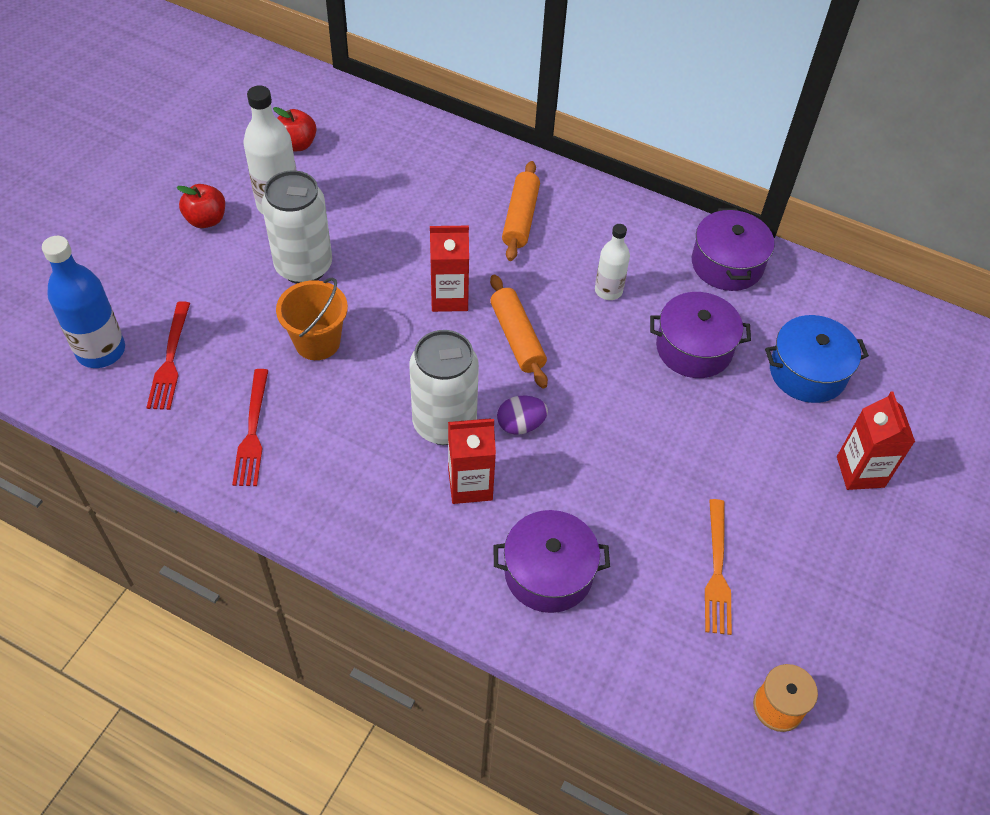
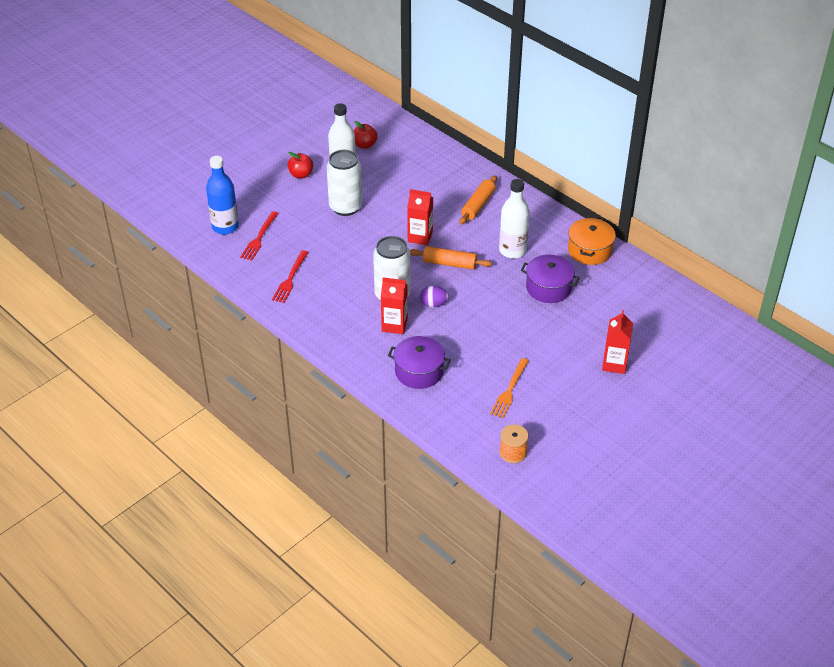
camera: 20 degrees right, 10 degrees down
(317, 342) = (339, 244): orange bucket -> none
(517, 338) = (449, 263): orange rolling pin -> orange rolling pin turned 75 degrees counterclockwise
(608, 291) = (512, 250): white bottle -> white bottle, size x1.64
(727, 264) = (589, 250): purple pot -> orange pot
(807, 372) = (609, 312): blue pot -> none

